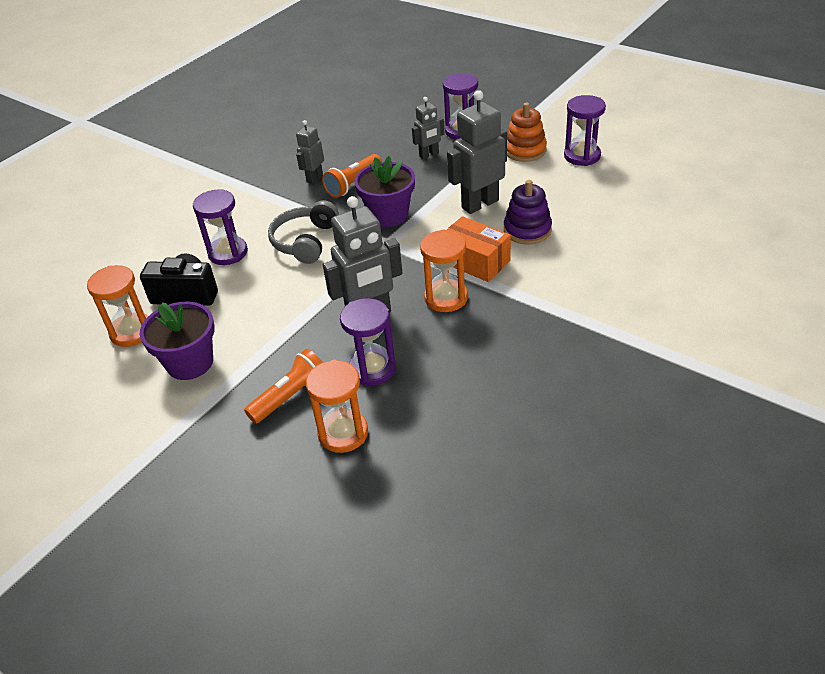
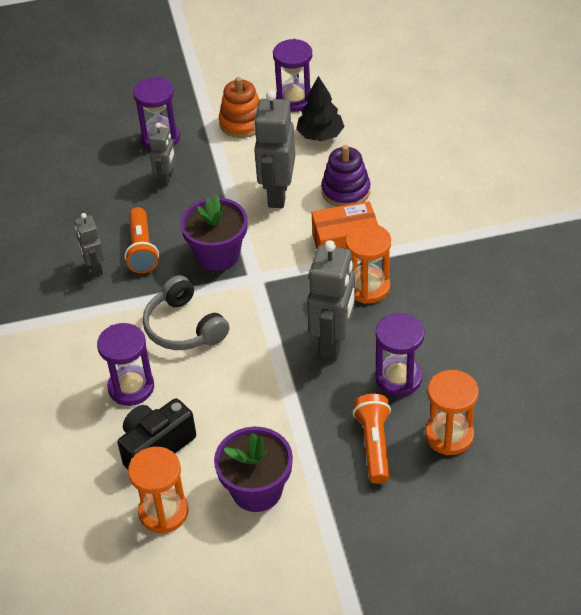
camera: 50 degrees left, 5 degrees up
(565, 186) = (320, 135): none -> black tree

